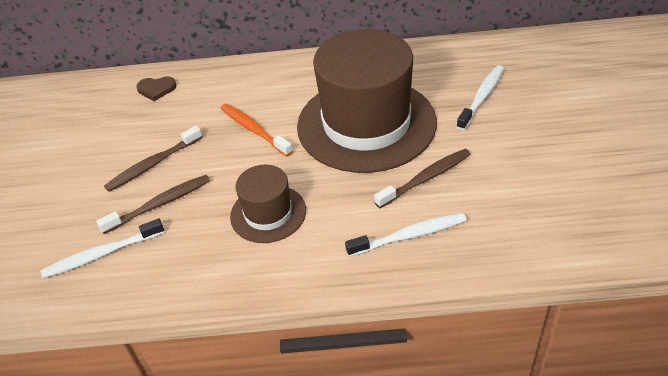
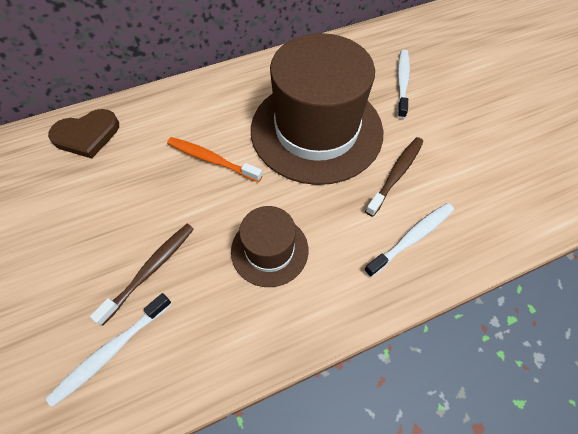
camera: 25 degrees left, 15 degrees up
(153, 164) = (122, 224): brown toothbrush -> none
(156, 89) = (87, 135): brown heart -> brown heart, size x1.59

